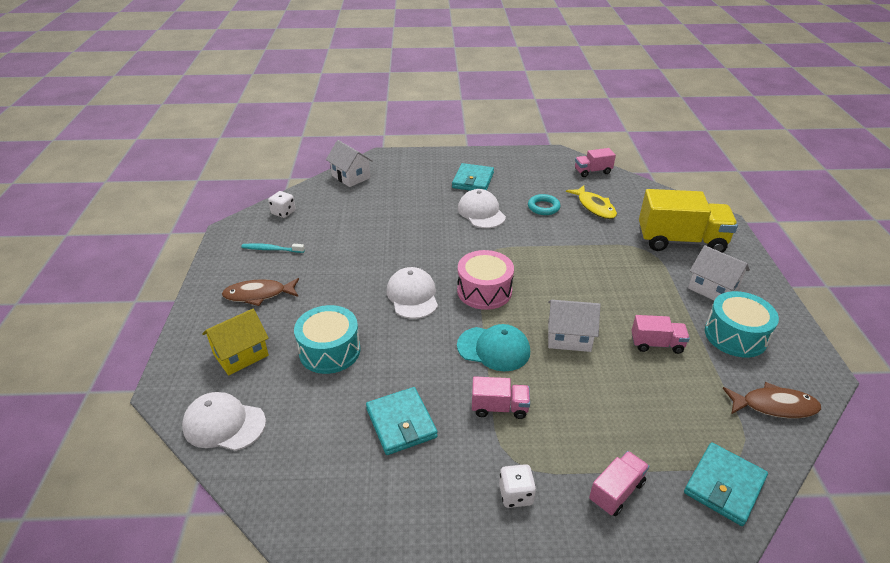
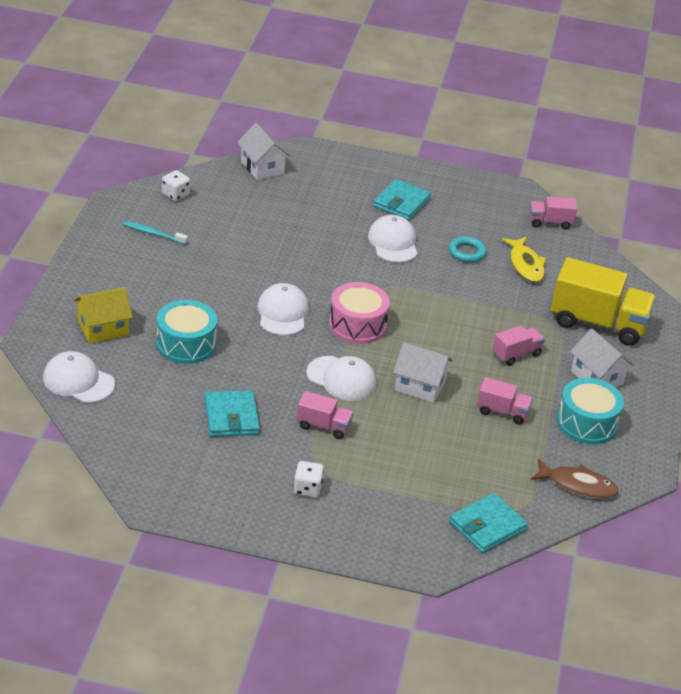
camera: 10 degrees right, 0 degrees up
(259, 295) = (130, 277): brown fish -> none
(494, 349) = (341, 378): turquoise cap -> white cap
(616, 491) = (392, 507): pink truck -> pink truck (516, 354)

